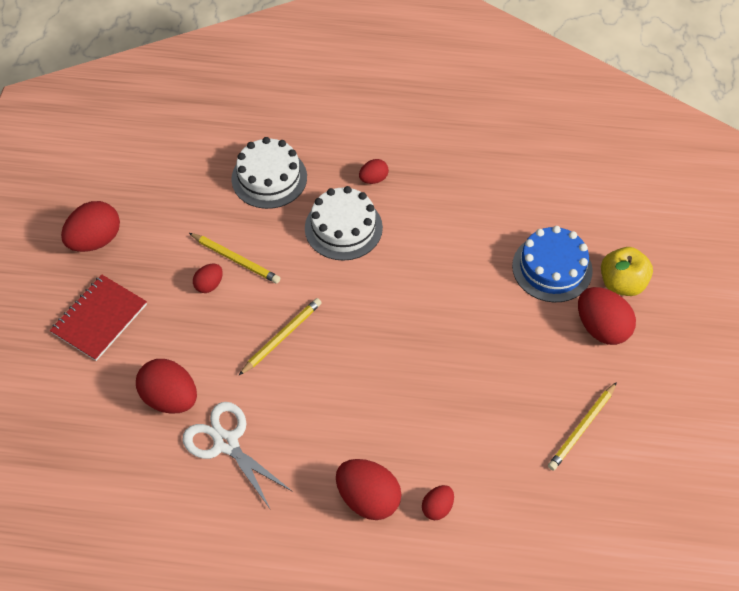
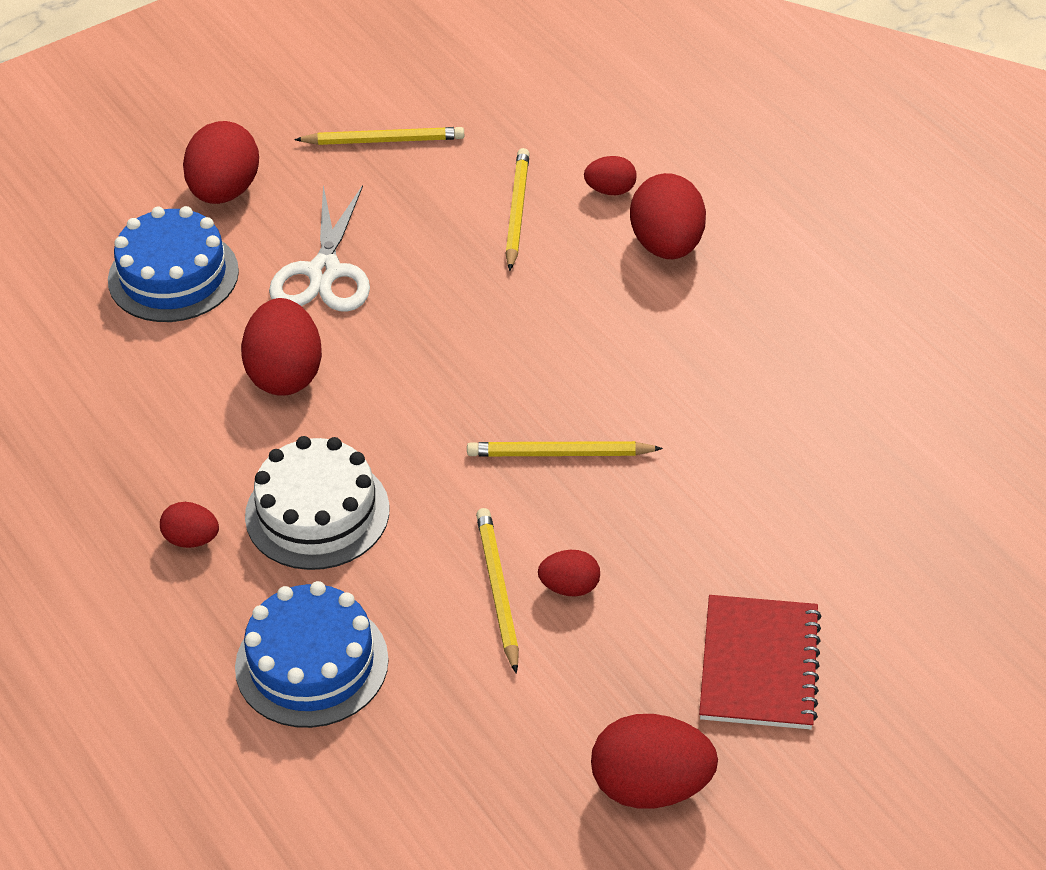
camera: 130 degrees left, 10 degrees down
(99, 319) = (759, 665): red notebook -> red notebook turned 75 degrees counterclockwise
(170, 398) = (768, 496): red egg -> red egg (285, 374)
(226, 443) = (755, 401): white scissors -> white scissors (324, 272)
(269, 178) = (312, 663): white cake -> blue cake
(463, 448) = (517, 211): none -> yellow pencil
(621, 283) = (135, 207): yellow apple -> none

